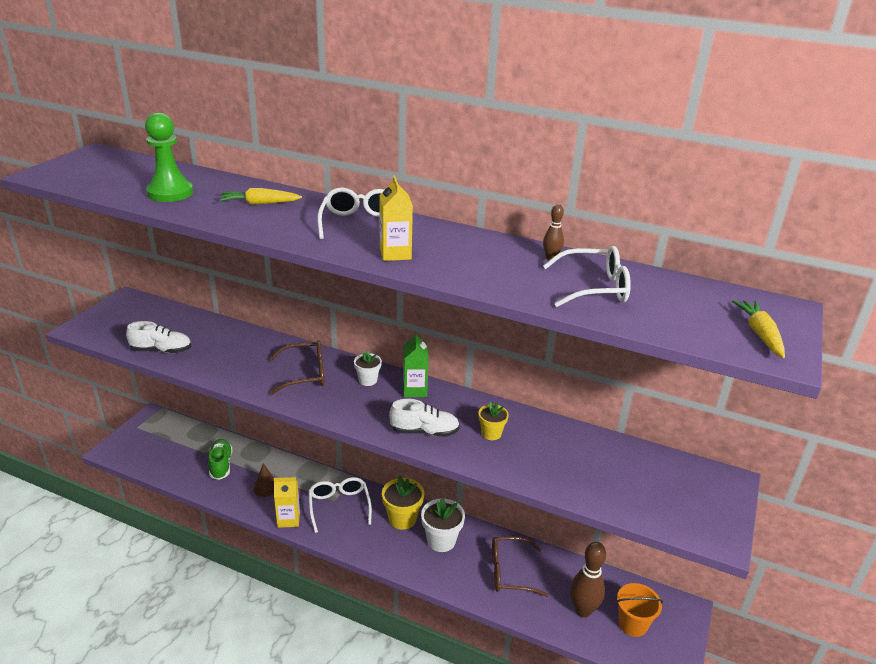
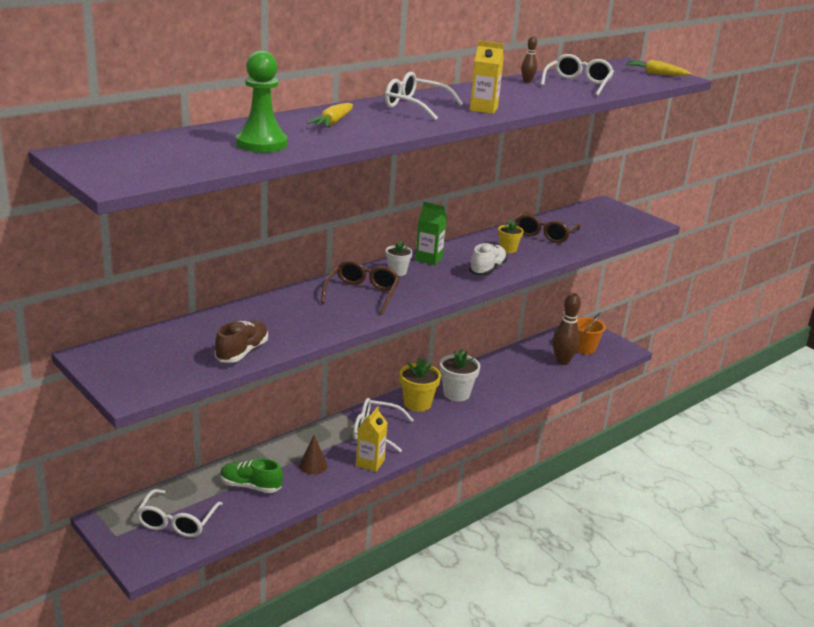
camera: 65 degrees left, 5 degrees down
(161, 350) = (242, 352): white shoe -> brown shoe
(162, 447) = (177, 522): none -> white glasses
(510, 572) = (510, 376): brown glasses -> brown glasses (545, 234)

